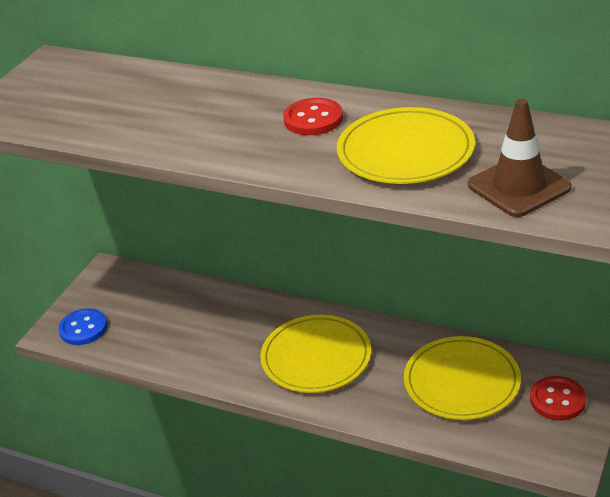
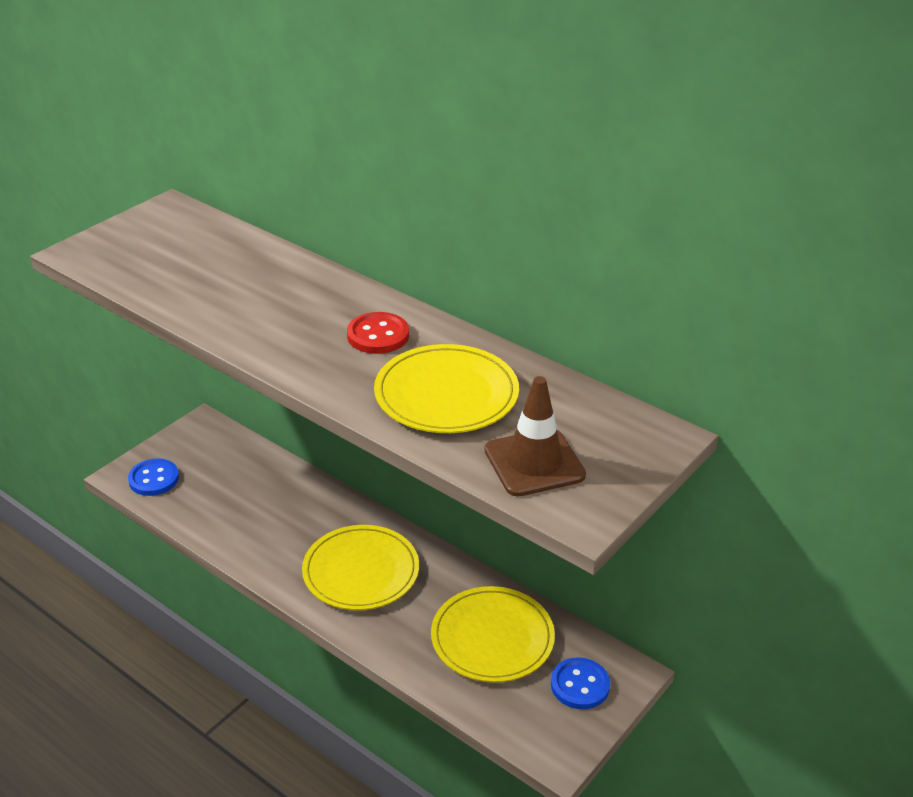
camera: 10 degrees right, 0 degrees up
(557, 400) = (580, 685): red button -> blue button

